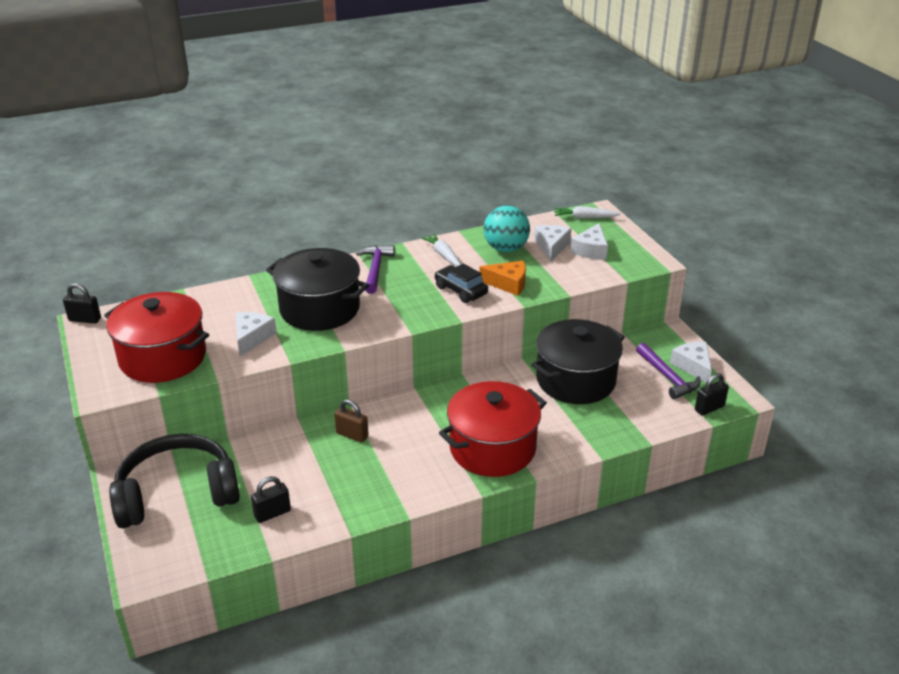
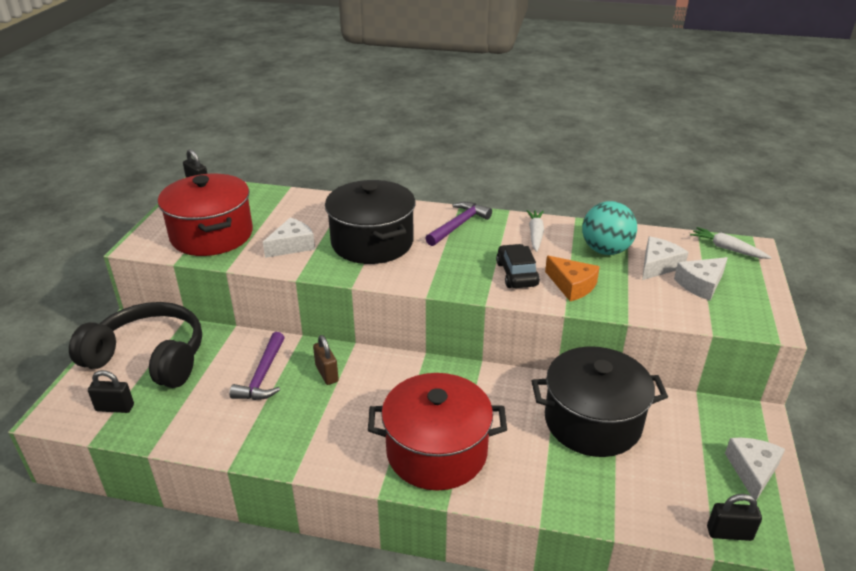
camera: 35 degrees right, 0 degrees up
(272, 513) = (193, 413): black padlock -> black padlock (115, 408)
(667, 377) = (707, 469): purple hammer -> purple hammer (263, 375)

